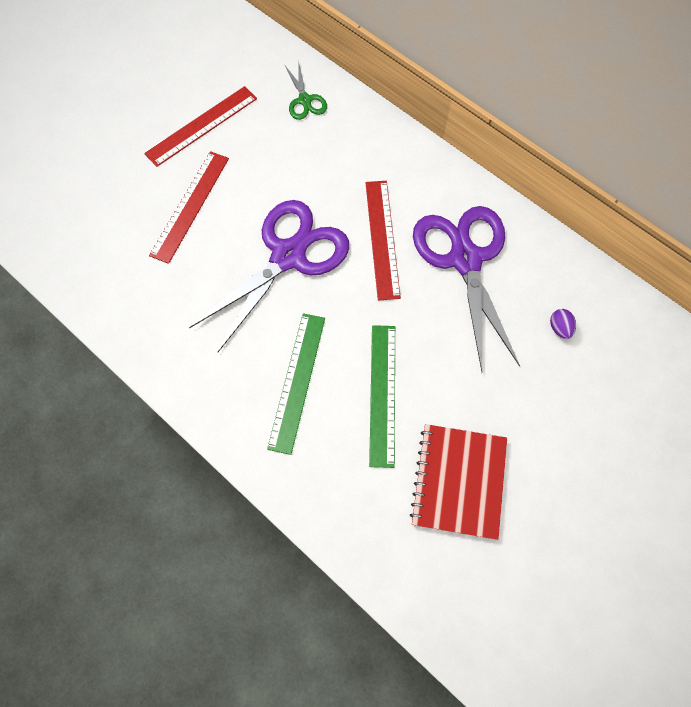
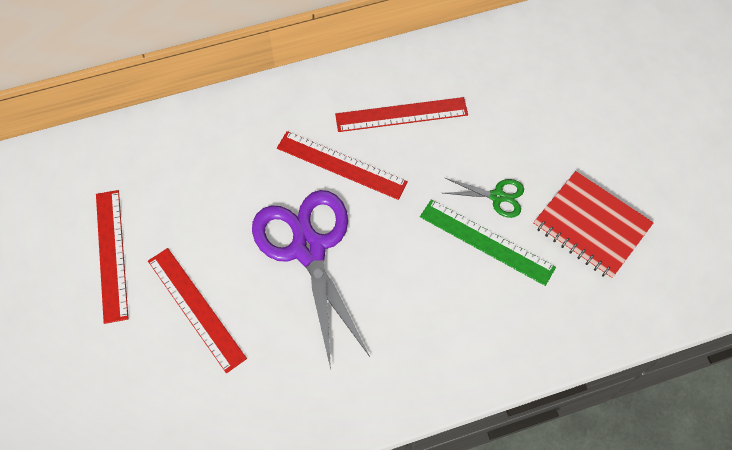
camera: 60 degrees left, 5 degrees down
(297, 381) = (436, 304): green ruler -> none
(305, 100) = (152, 151): green scissors -> green scissors (497, 196)
(465, 259) = (401, 115): purple scissors -> red ruler
(559, 328) = (502, 85): purple egg -> none

